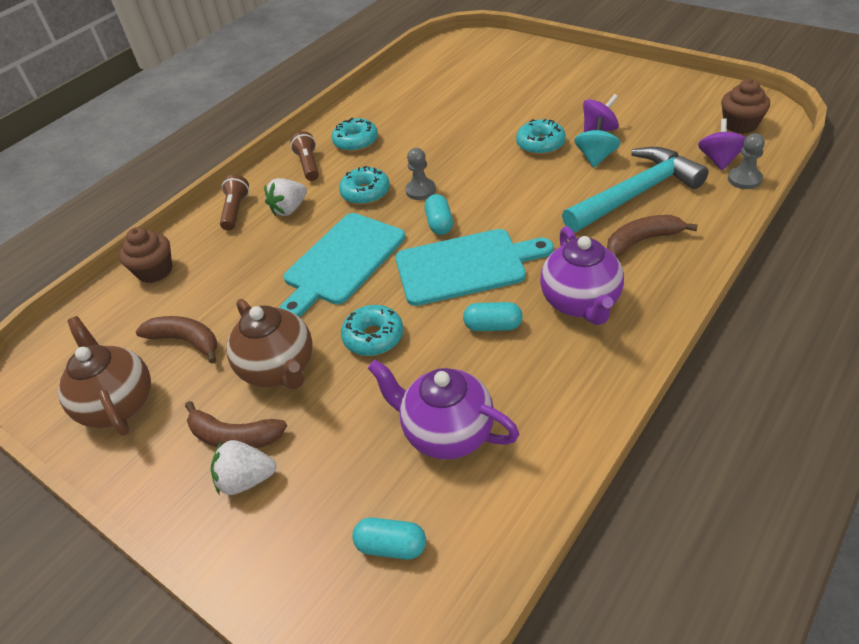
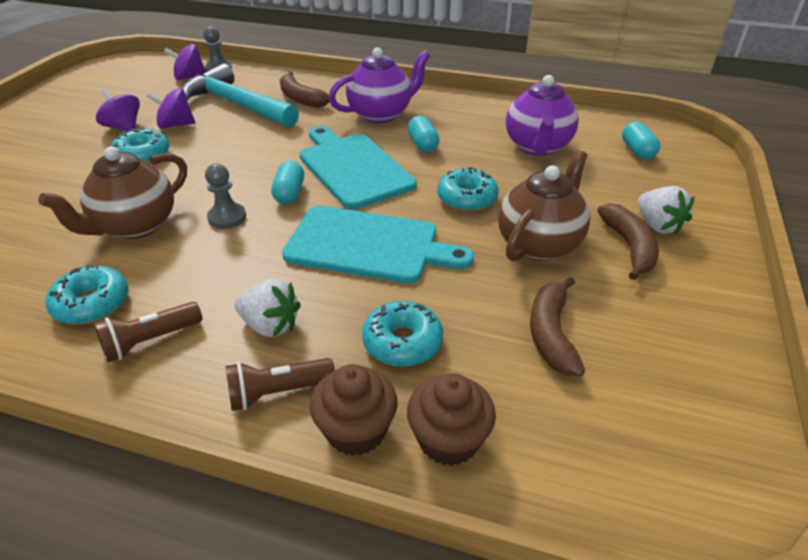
camera: 115 degrees left, 5 degrees down
(118, 404) = (673, 354): brown teapot -> brown teapot (135, 226)
(365, 193) = (230, 260): turquoise donut -> turquoise donut (402, 342)
(439, 223) = (289, 193): turquoise capsule -> turquoise capsule turned 60 degrees counterclockwise
(596, 157) = (175, 125): turquoise spinning top -> purple spinning top
(740, 125) = (137, 72): brown cupcake -> brown cupcake (356, 430)

